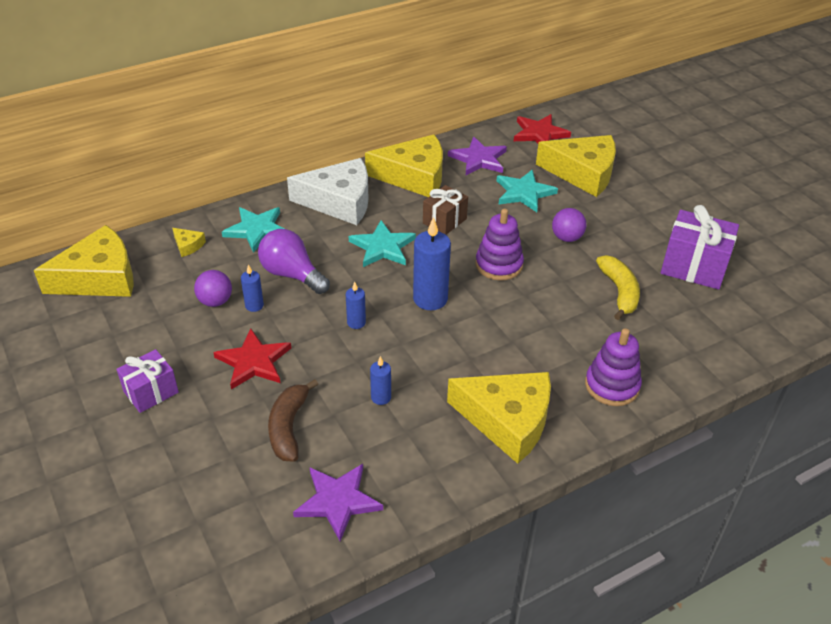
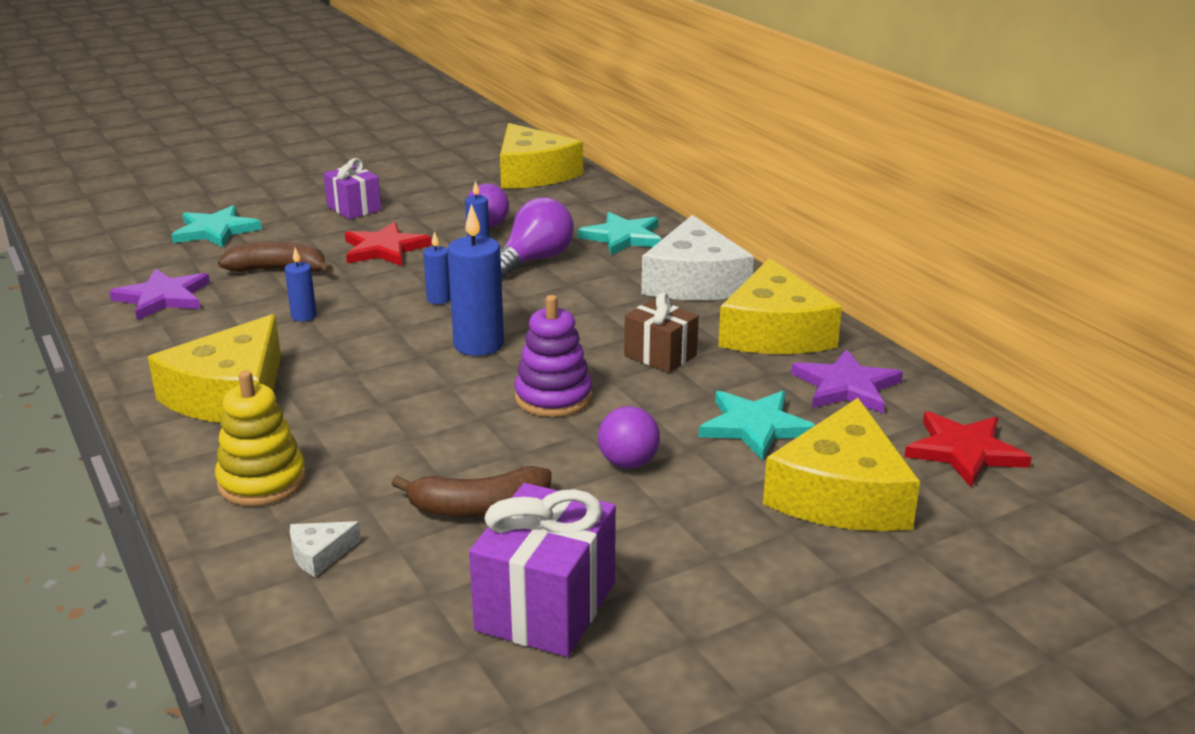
camera: 90 degrees right, 15 degrees down
(188, 245) = (589, 206): yellow cheese -> none
(382, 247) = (593, 312): turquoise star -> turquoise star (215, 231)
(612, 386) = (262, 481): purple stacking toy -> yellow stacking toy
(619, 292) = (478, 507): yellow banana -> brown banana
(676, 350) = (320, 554): none -> white cheese

